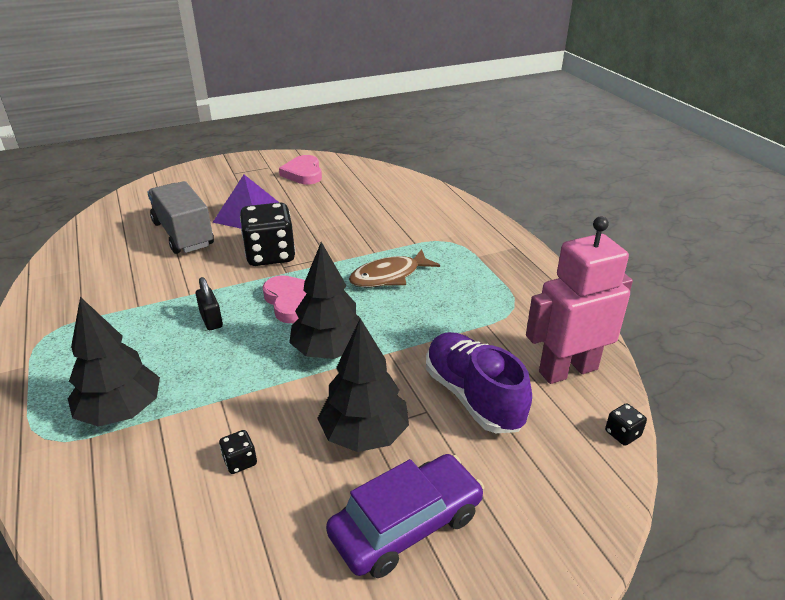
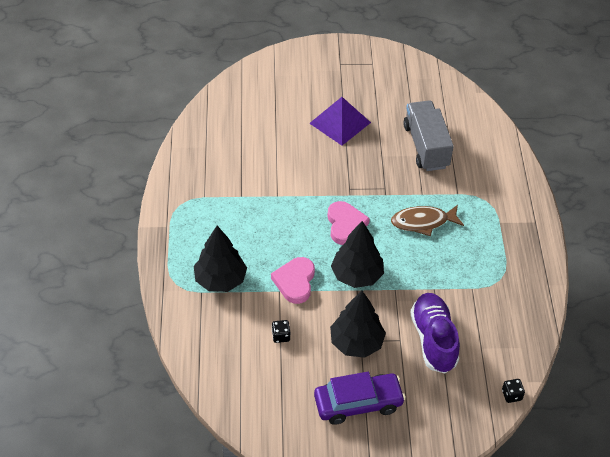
camera: 20 degrees right, 15 degrees up
(183, 234) = (284, 131): grey truck -> grey truck (426, 146)
(211, 320) = (287, 224): black padlock -> none
(270, 255) = (343, 173): black dice -> none
(303, 173) = (399, 81): pink heart -> pink heart (295, 282)
(567, 370) = (506, 341): pink robot -> none

